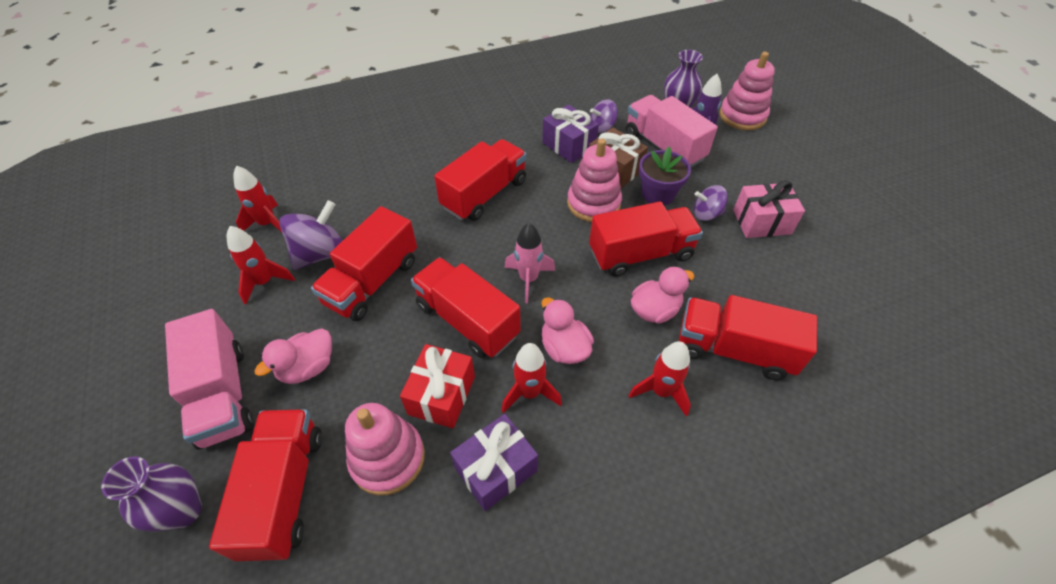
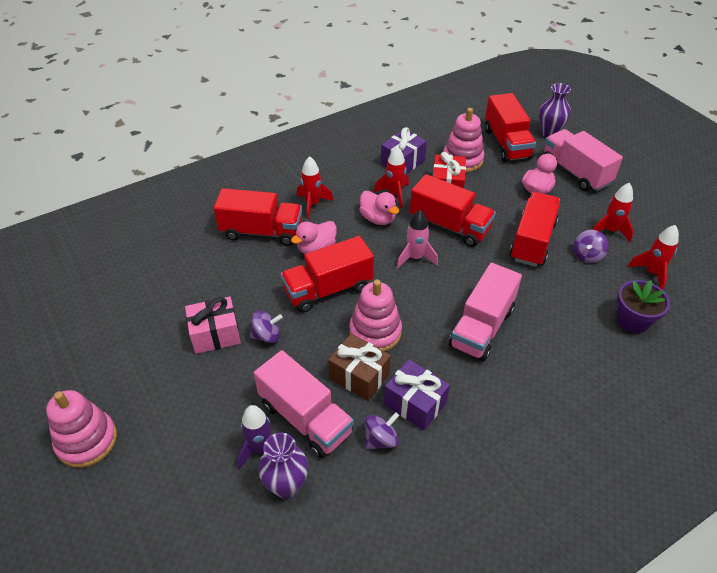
camera: 170 degrees right, 5 degrees down
(320, 254) = (587, 255): purple spinning top -> purple spinning top, size x0.61
(484, 194) = (482, 327): red truck -> pink truck
(658, 194) = (313, 351): purple flower pot -> purple flower pot (632, 320)
(742, 116) = (198, 491): pink stacking toy -> pink stacking toy (87, 441)

